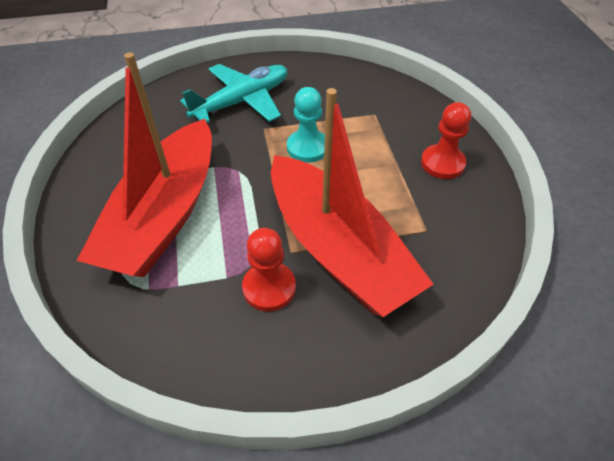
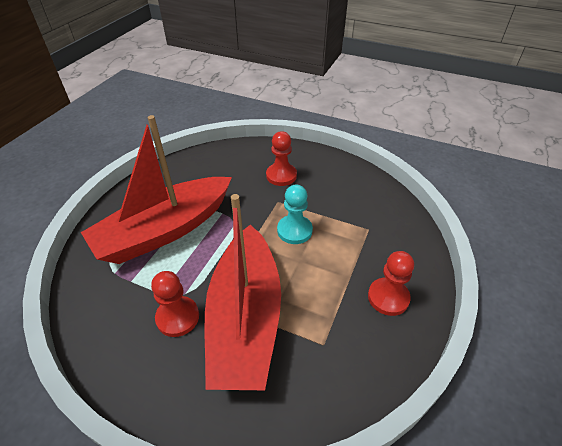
camera: 35 degrees right, 5 degrees down
(242, 101) = (281, 175): turquoise plane -> red pawn

